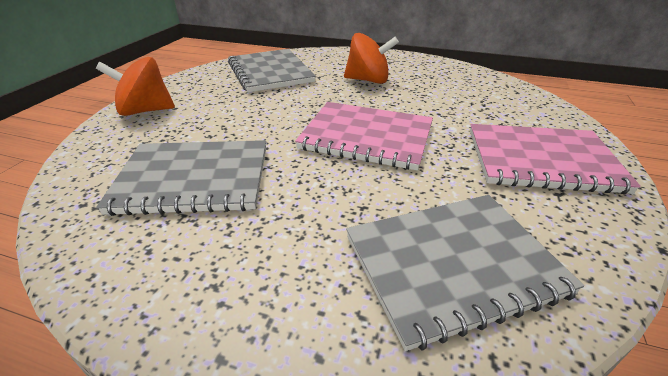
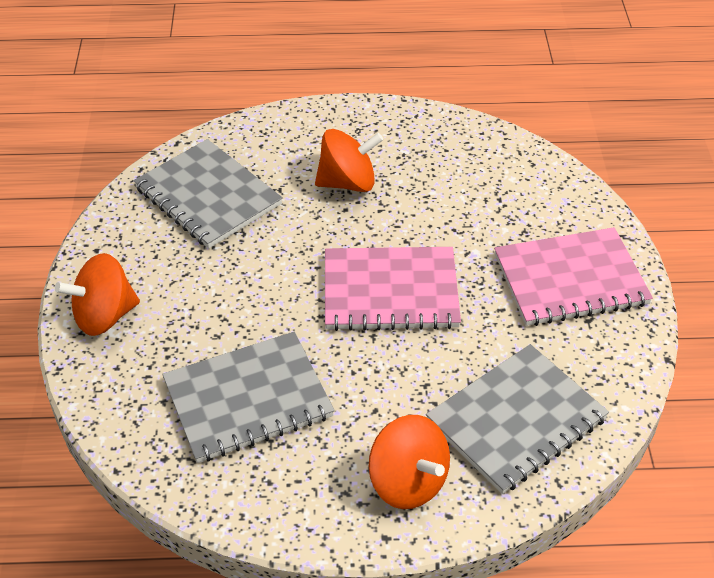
camera: 20 degrees left, 10 degrees up
(291, 296) = (408, 482): none -> orange spinning top

